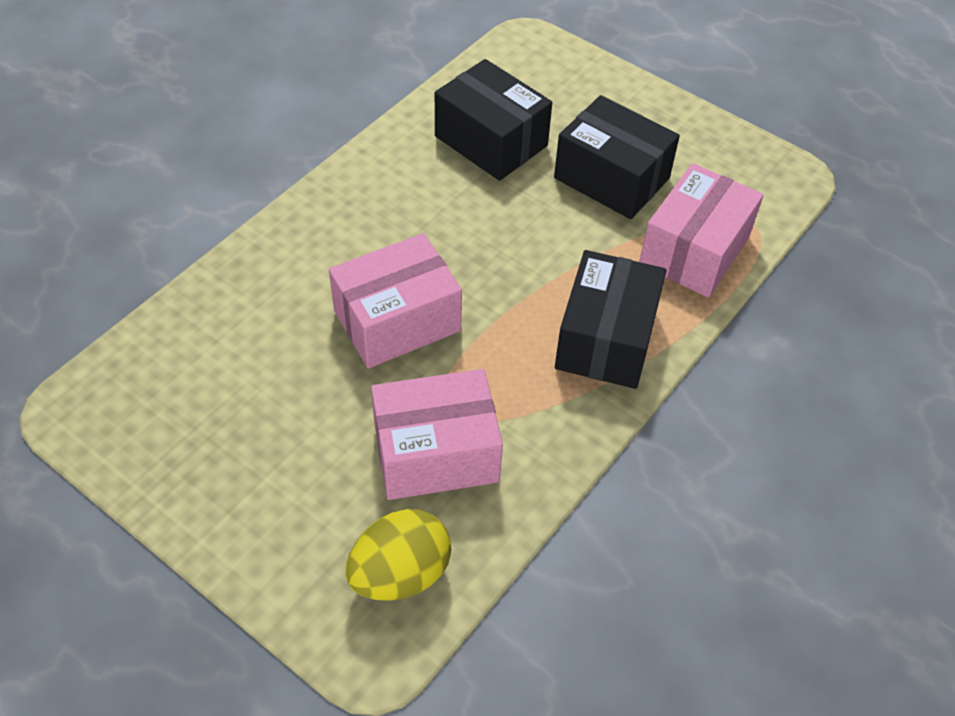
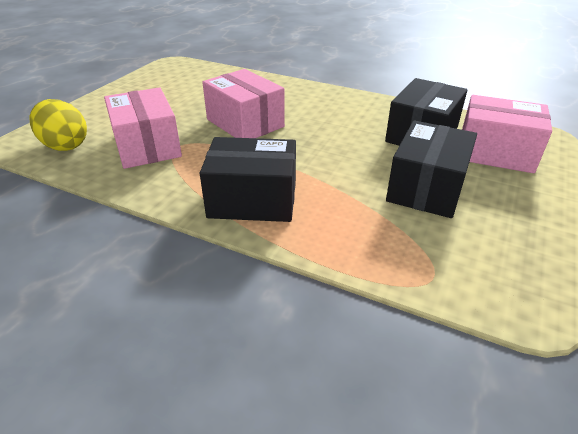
camera: 80 degrees right, 15 degrees down
(694, 251) = (371, 240): pink box -> pink box (495, 152)

